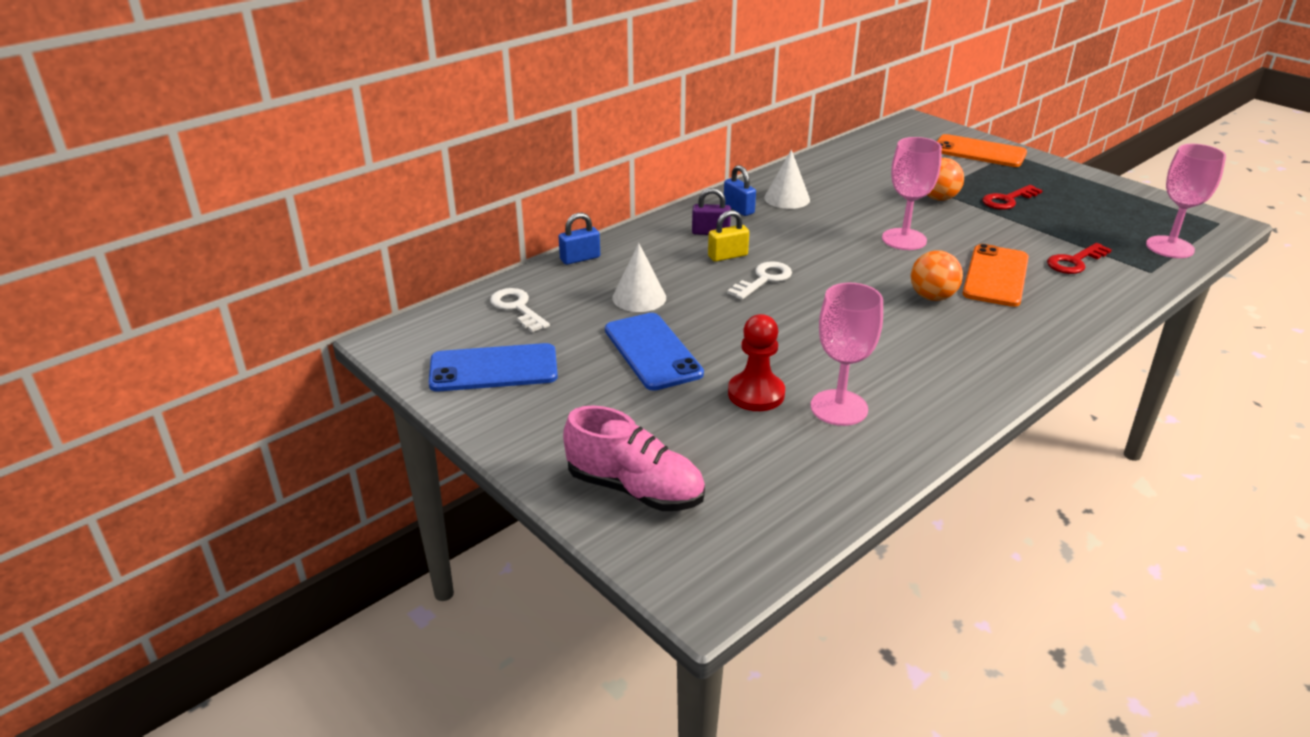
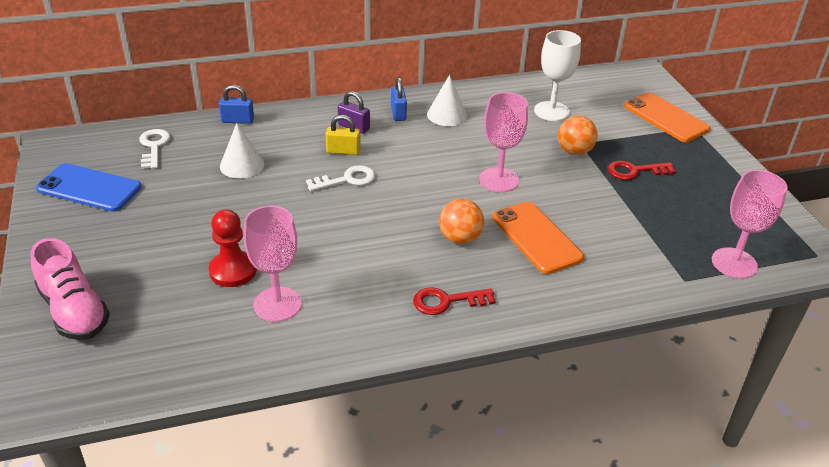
camera: 25 degrees right, 5 degrees up
(652, 351) = (202, 211): blue phone -> none
(877, 171) = (551, 111): none -> white goblet
(995, 276) = (536, 237): orange phone -> orange phone turned 75 degrees counterclockwise
(1074, 262) = (624, 247): red key -> red key (447, 301)

